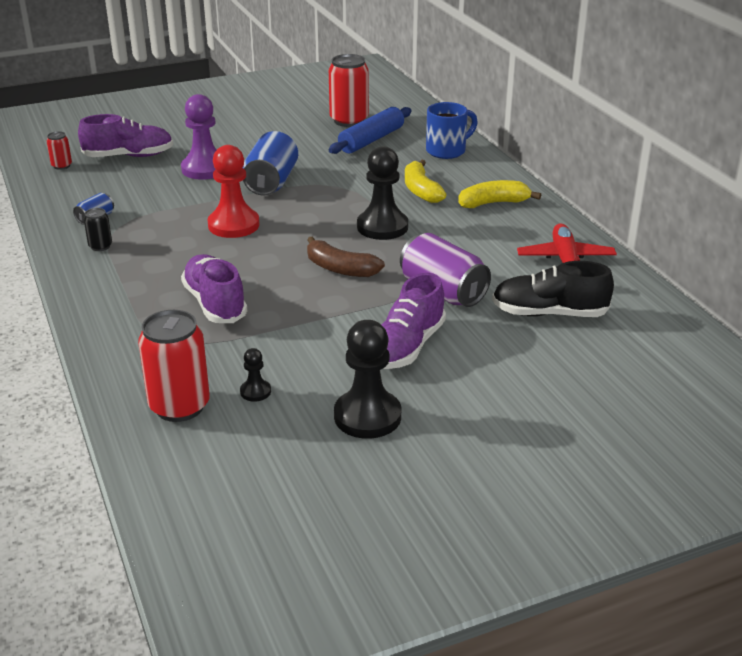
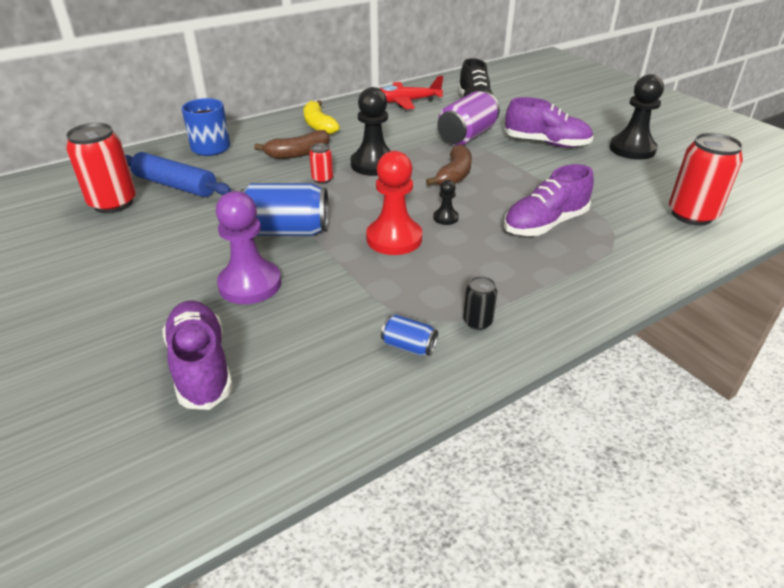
camera: 100 degrees left, 5 degrees up
(62, 166) = (235, 441): red can -> red can (322, 179)
(255, 392) = (645, 188): black pawn -> black pawn (445, 218)
(421, 190) = (298, 153): yellow banana -> brown banana

